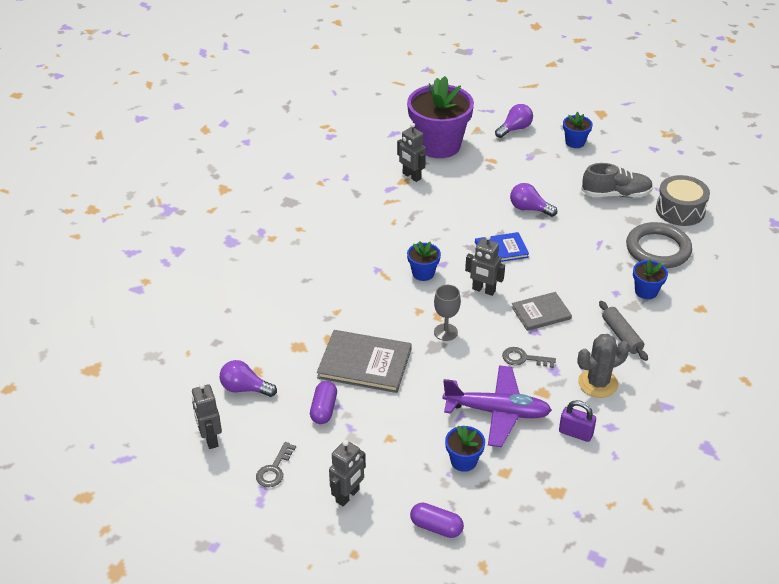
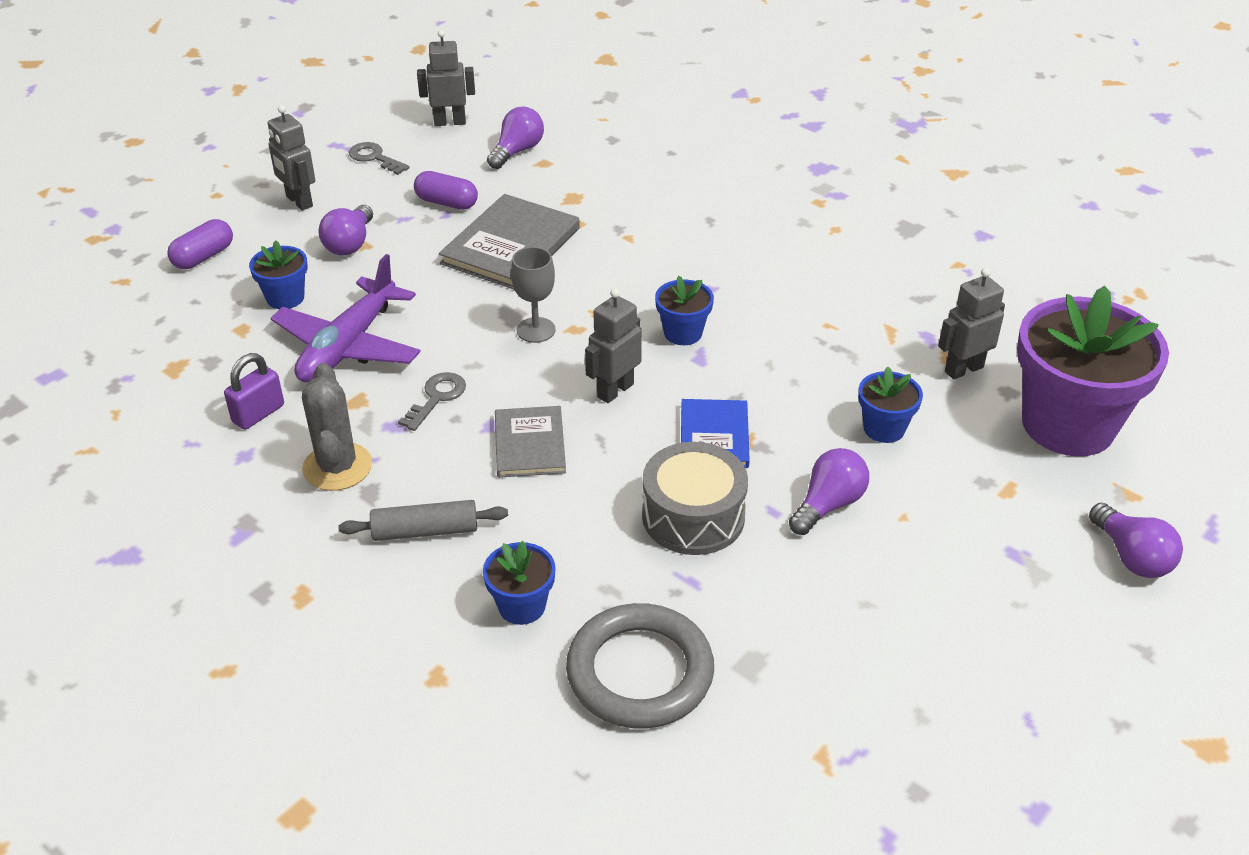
camera: 105 degrees right, 0 degrees up
(390, 447) = (350, 243): none -> purple light bulb
(575, 142) = (1071, 651): blue flower pot -> blue flower pot (884, 428)
(616, 194) = (851, 663): grey shoe -> none
(680, 210) = (765, 768): grey drum -> grey drum (693, 516)

